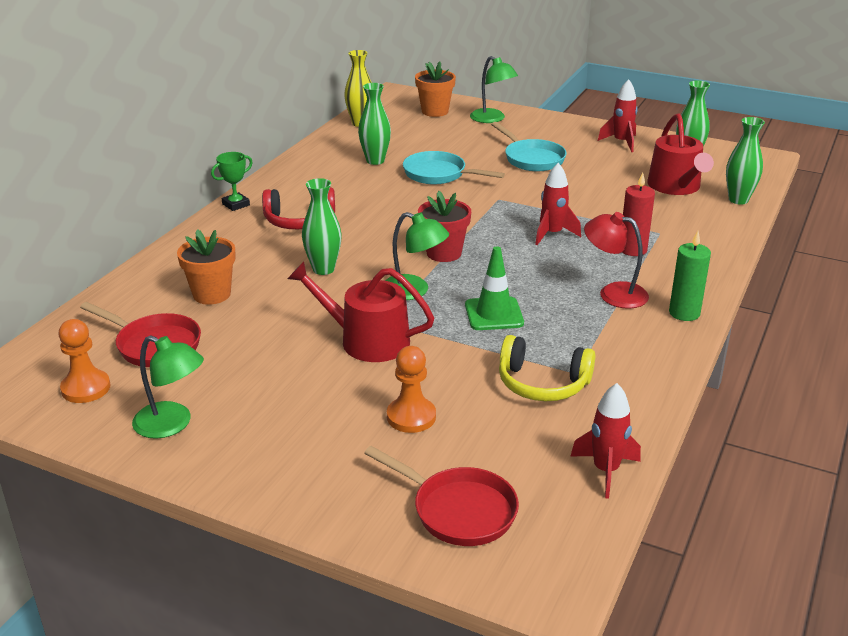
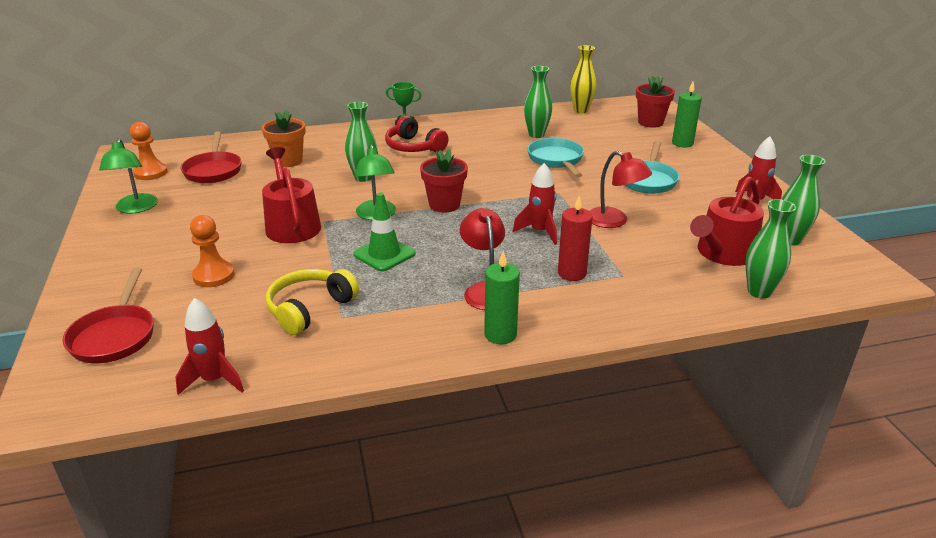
camera: 50 degrees right, 0 degrees up
(435, 111) = (650, 122): orange flower pot -> red flower pot
(492, 119) = (682, 143): green lamp -> green candle
(542, 383) = (309, 309): yellow headphones -> yellow headphones turned 60 degrees clockwise
(577, 200) = (614, 221): none -> red lamp

